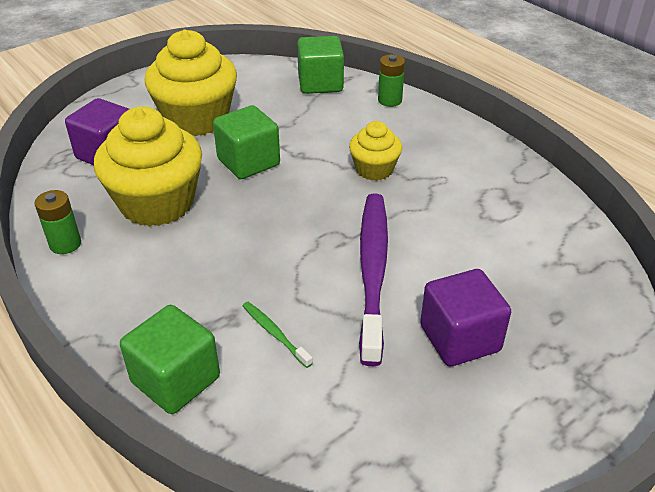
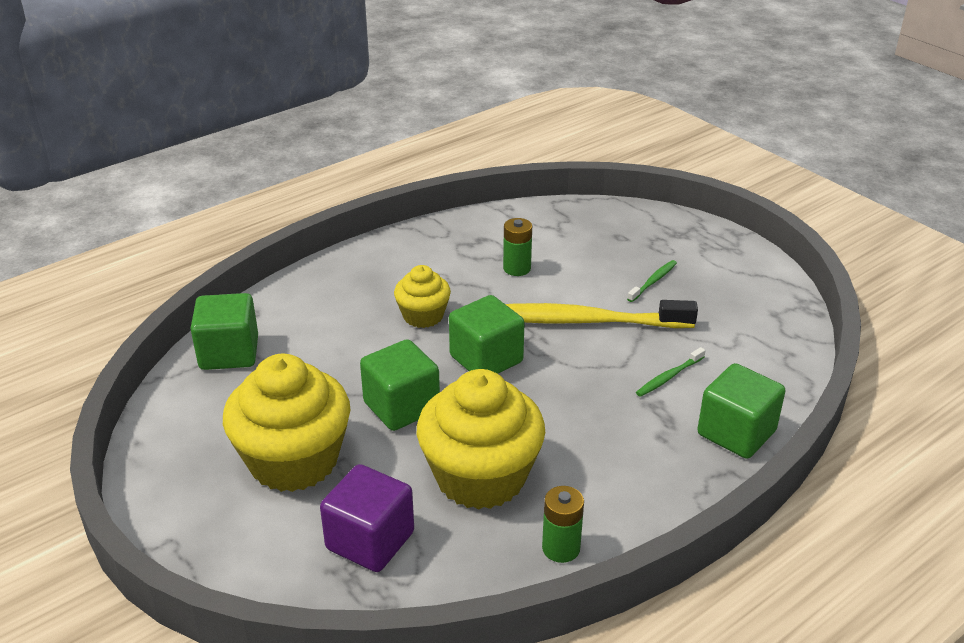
camera: 90 degrees left, 5 degrees down
(309, 206) = (486, 359): none -> green cube
(373, 271) = (580, 321): purple toothbrush -> yellow toothbrush
(389, 100) = (285, 301): green battery -> green battery (517, 268)
(460, 338) = (653, 281): purple cube -> green toothbrush

